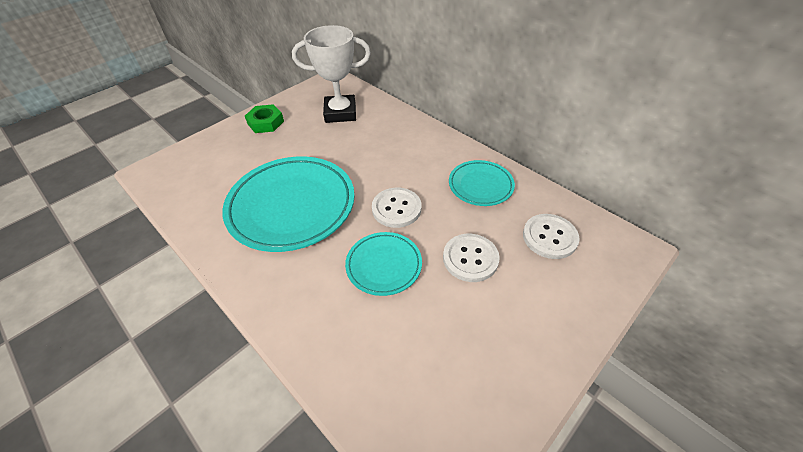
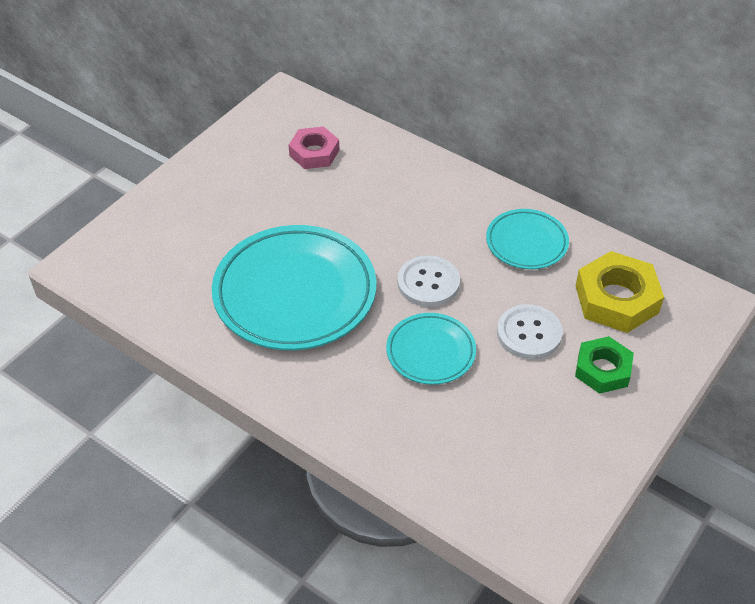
camera: 10 degrees left, 0 degrees up
(265, 123) = (212, 177): green nut -> green nut (602, 369)
(340, 113) = (314, 153): white trophy -> pink nut
(549, 237) = (616, 299): white button -> yellow nut

